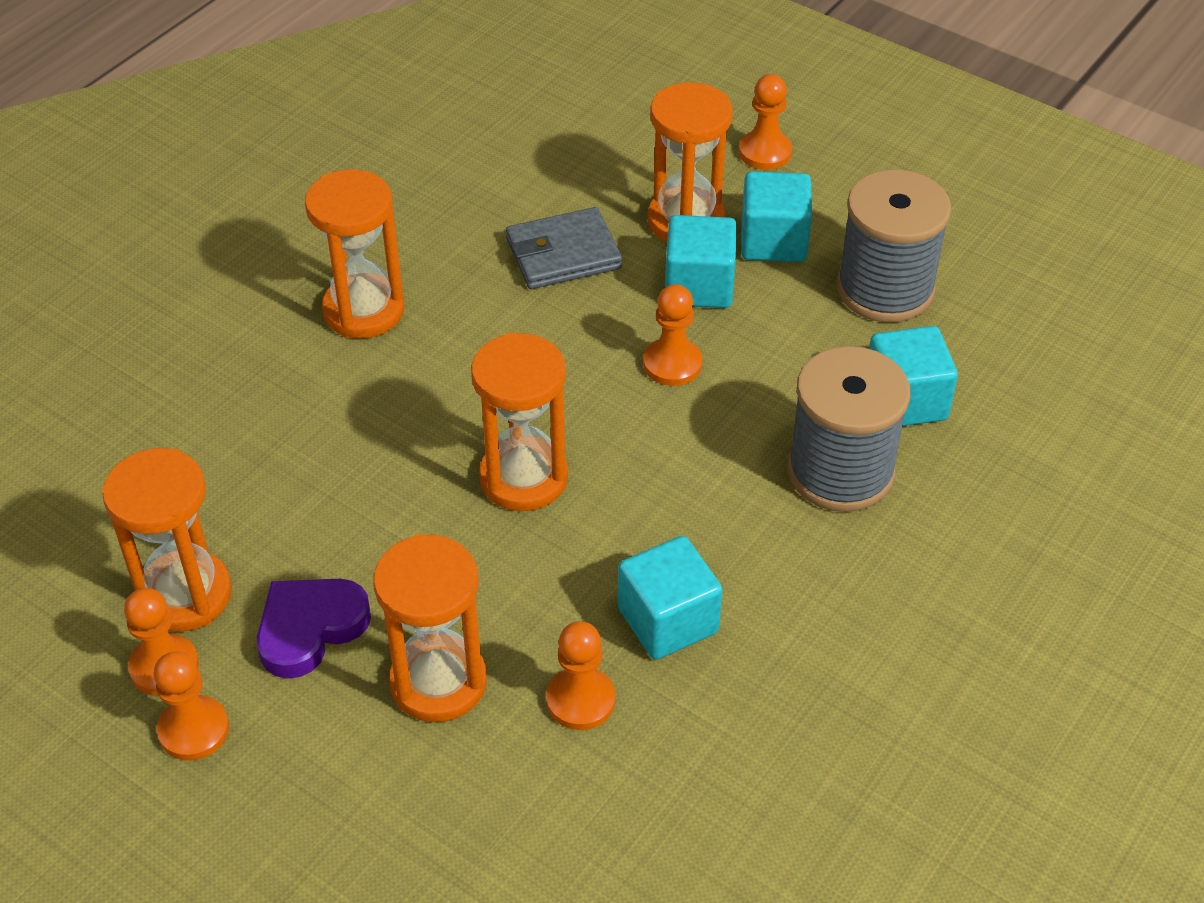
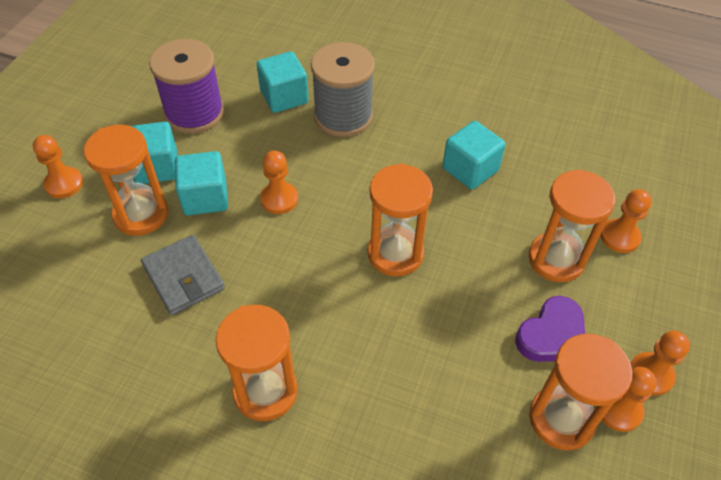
camera: 105 degrees left, 5 degrees up
(310, 628) = (552, 335): purple heart -> purple heart turned 75 degrees counterclockwise
(580, 700) = (536, 195): orange pawn -> orange pawn (619, 237)
(885, 289) = (194, 113): grey spool -> purple spool

